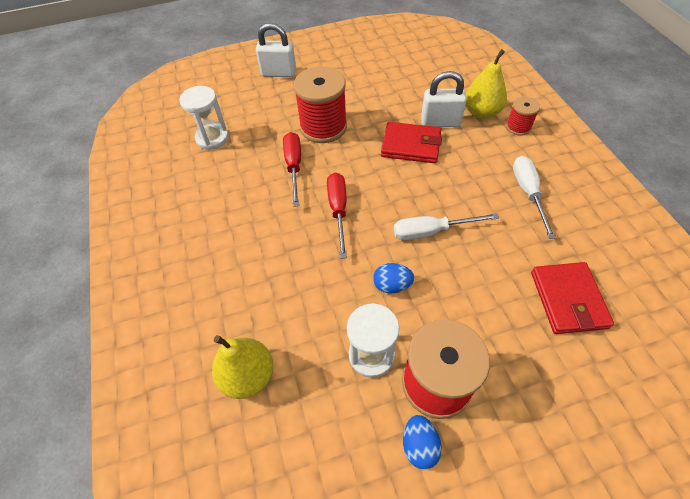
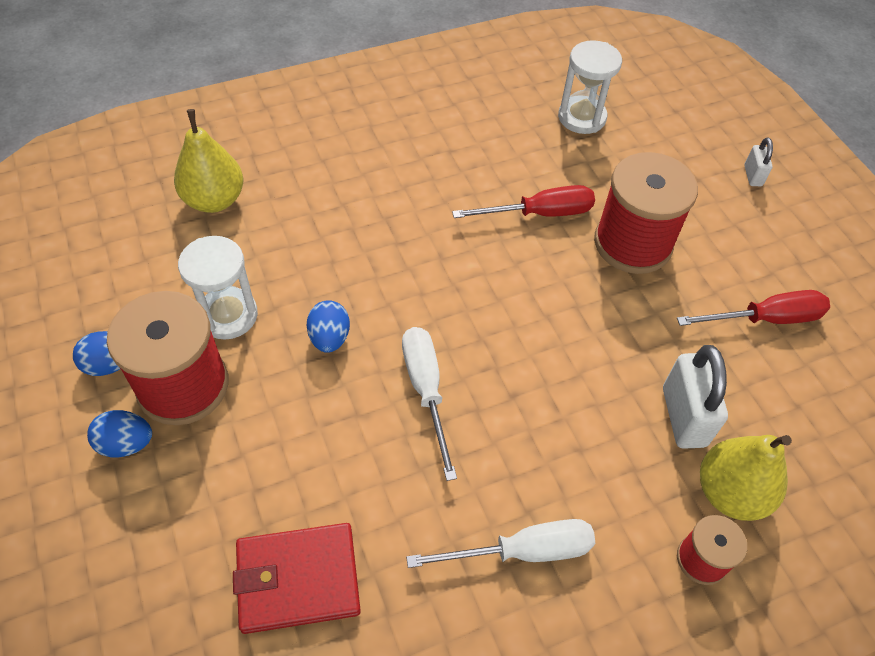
camera: 80 degrees right, 0 degrees up
(279, 73) = (753, 176): white padlock -> white padlock, size x0.52
(338, 210) = (459, 271): red screwdriver -> red screwdriver (765, 319)
(411, 145) = (613, 367): red wallet -> none
(490, 421) = (126, 444): none -> blue egg

